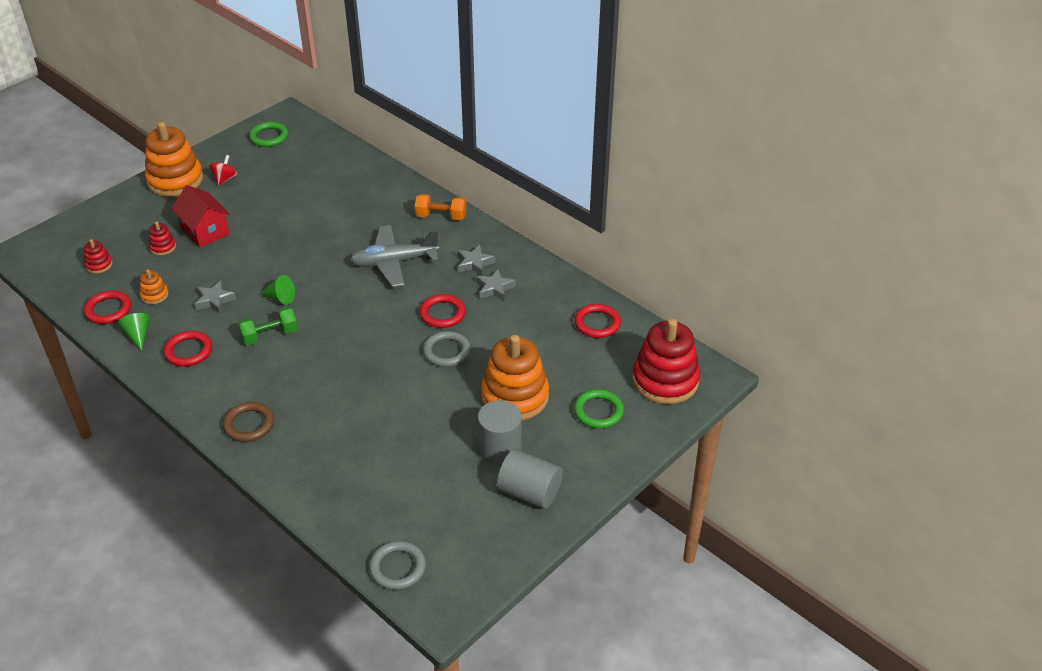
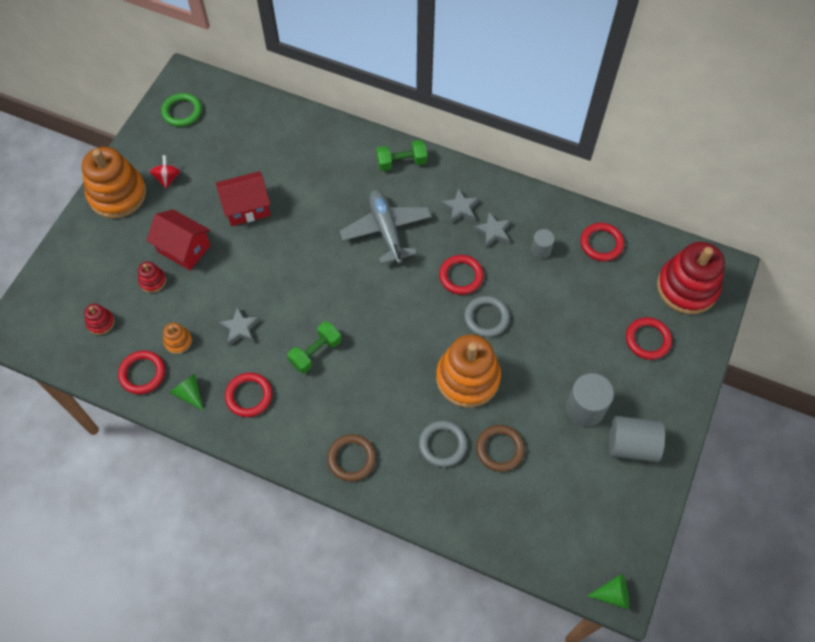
camera: 20 degrees left, 20 degrees up
(279, 215) = (247, 207): none -> red house
(280, 298) = (302, 306): green cone -> green cone (613, 594)
(394, 262) = (386, 230): grey plane -> grey plane turned 105 degrees clockwise
(394, 457) = (500, 449): none -> brown ring
(398, 568) = (562, 562): grey ring -> grey ring (442, 444)
(441, 216) = (401, 162): orange dumbbell -> green dumbbell
(515, 396) = (570, 347): orange stacking toy -> orange stacking toy (467, 378)
(533, 313) = (541, 250): none -> grey cylinder
(598, 411) = (647, 340): green ring -> red ring

